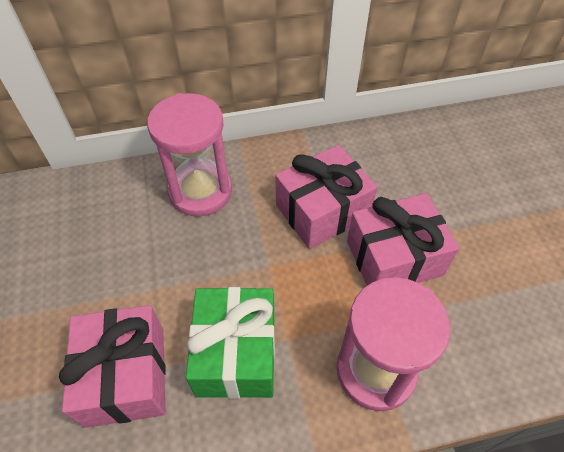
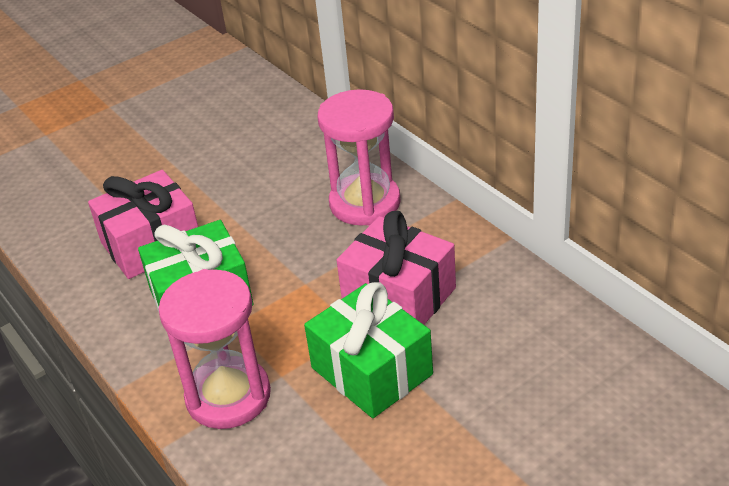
camera: 70 degrees right, 15 degrees down
(394, 258) = (371, 371): pink gift -> green gift

